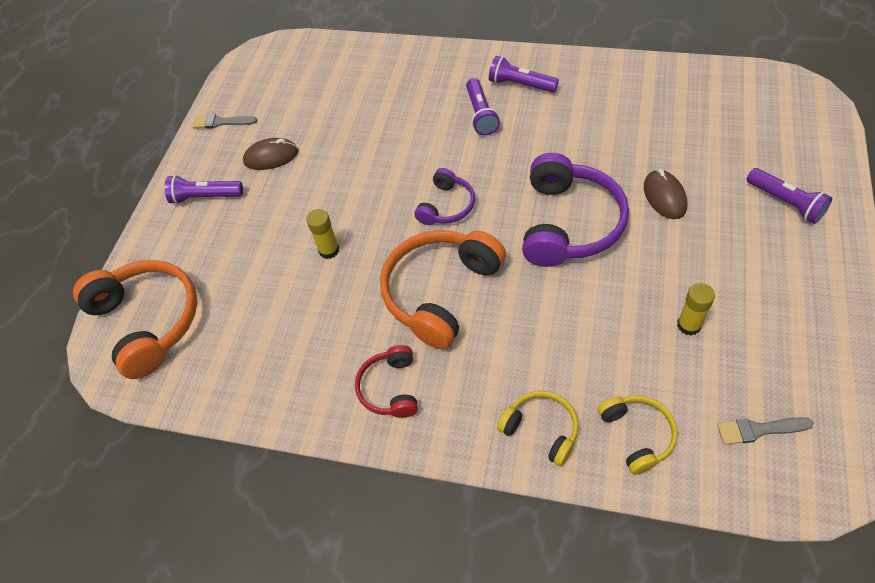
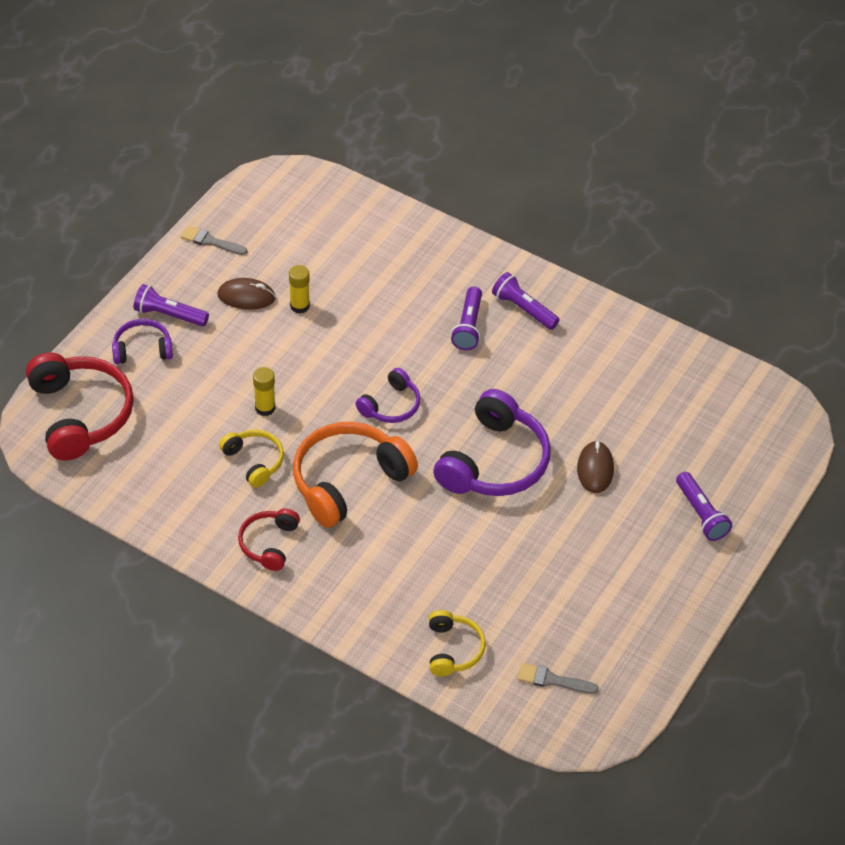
camera: 10 degrees right, 5 degrees down
(147, 321) = (80, 414): orange headphones -> red headphones
(190, 236) = (142, 349): none -> purple headphones
(541, 430) = (378, 618): yellow headphones -> yellow headphones (254, 461)
(689, 325) = (547, 584): yellow glue stick -> yellow glue stick (299, 306)

